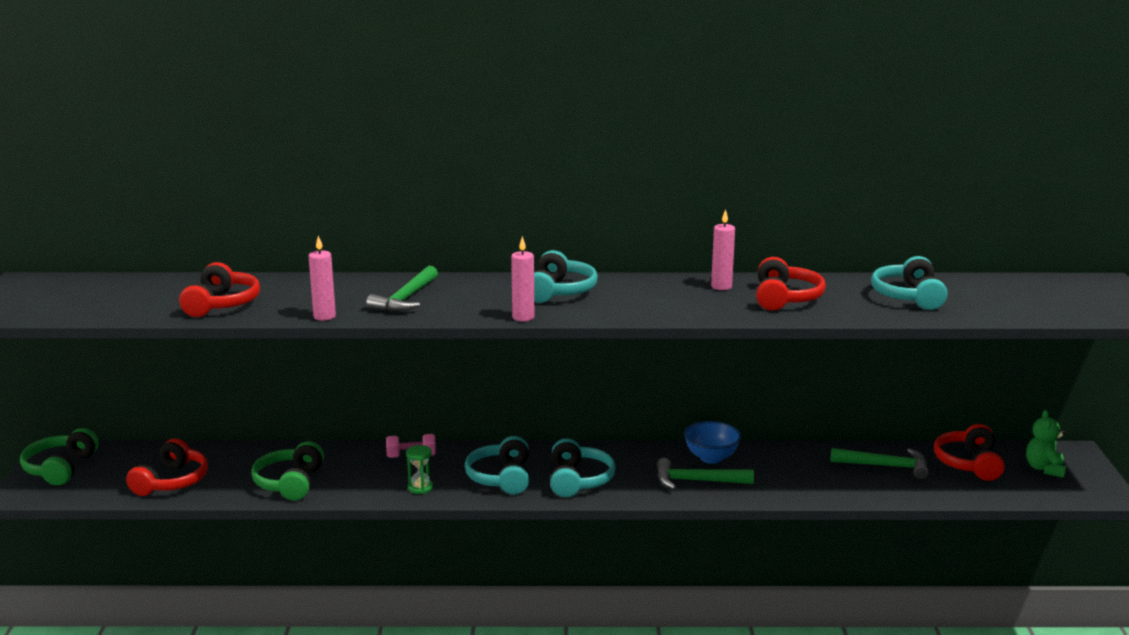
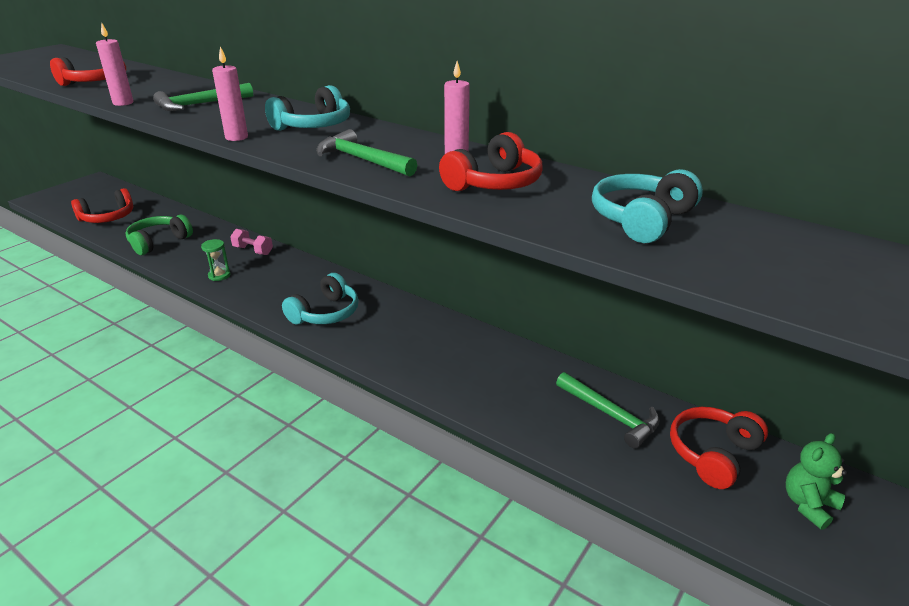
camera: 35 degrees right, 10 degrees up
(60, 468) = (78, 190): green headphones -> none
(501, 478) = (279, 289): turquoise headphones -> none
(697, 481) = (412, 353): green hammer -> green hammer (362, 160)
(711, 458) = (456, 336): blue bowl -> none

